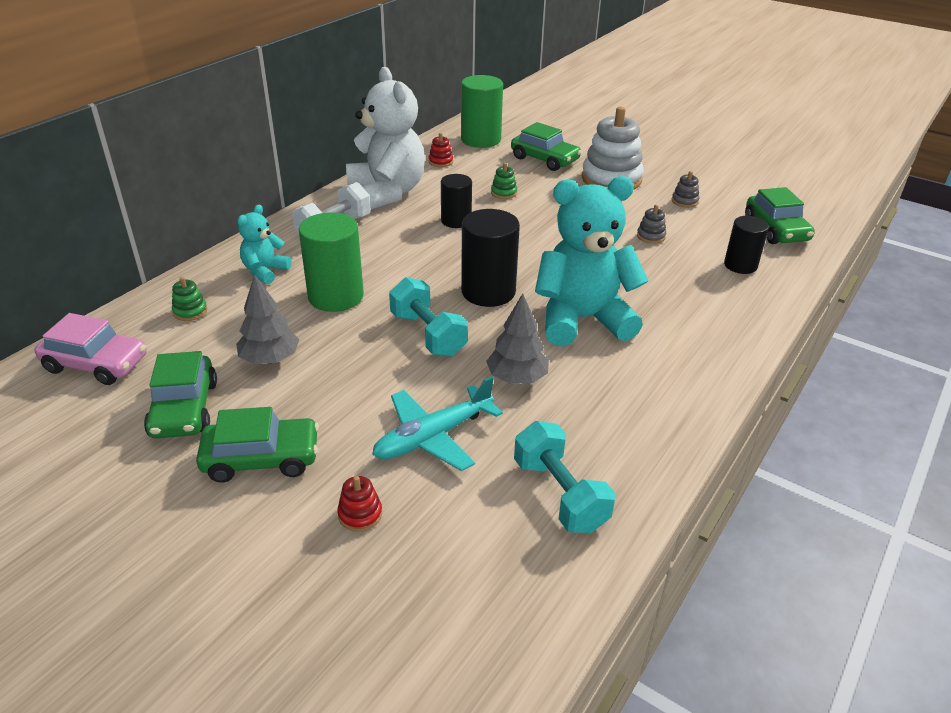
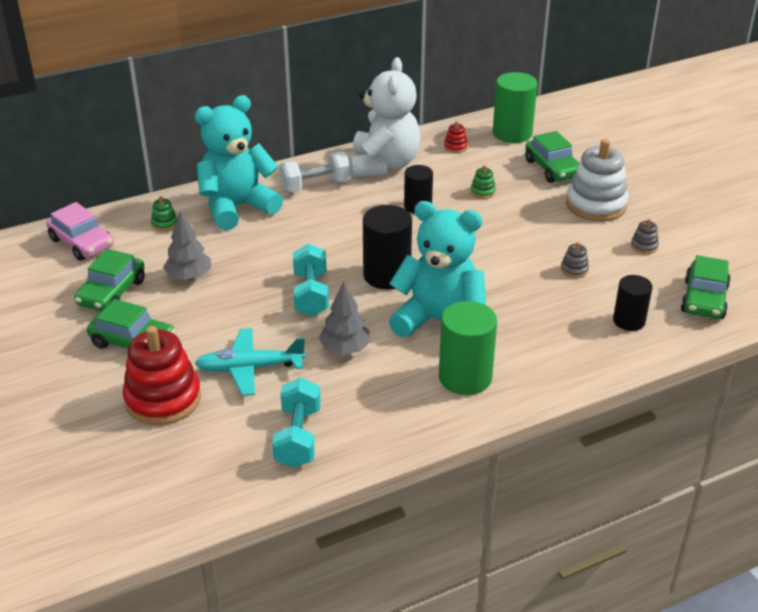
camera: 30 degrees right, 0 degrees up
(265, 271) = (237, 207): turquoise teddy bear -> turquoise teddy bear, size x2.05
(336, 296) = (270, 243): green cylinder -> green cylinder (465, 377)
(360, 514) = (163, 399): red stacking toy -> red stacking toy, size x2.37

